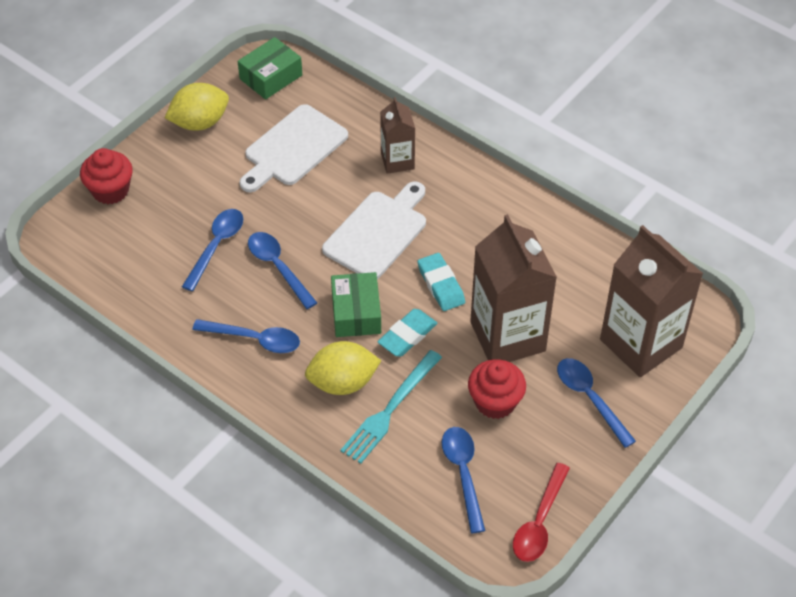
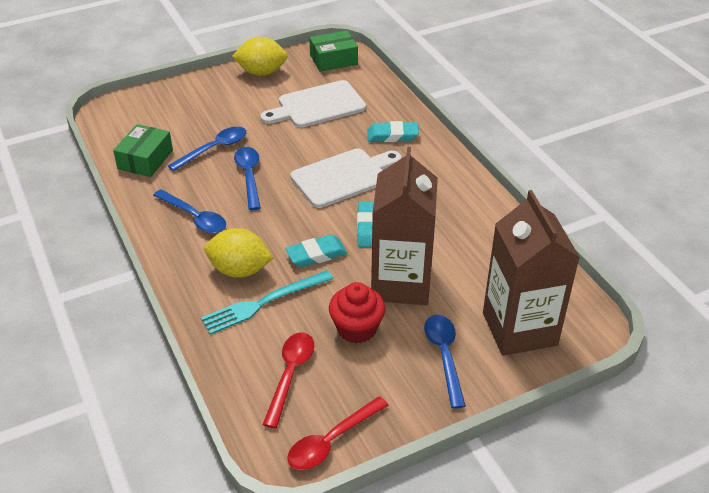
camera: 25 degrees right, 10 degrees down
(110, 190) = (167, 94): red cupcake -> none
(356, 313) = (286, 225): green box -> green box (145, 159)
(397, 161) = (392, 135): brown carton -> turquoise eraser
(463, 474) = (290, 374): blue spoon -> red spoon

